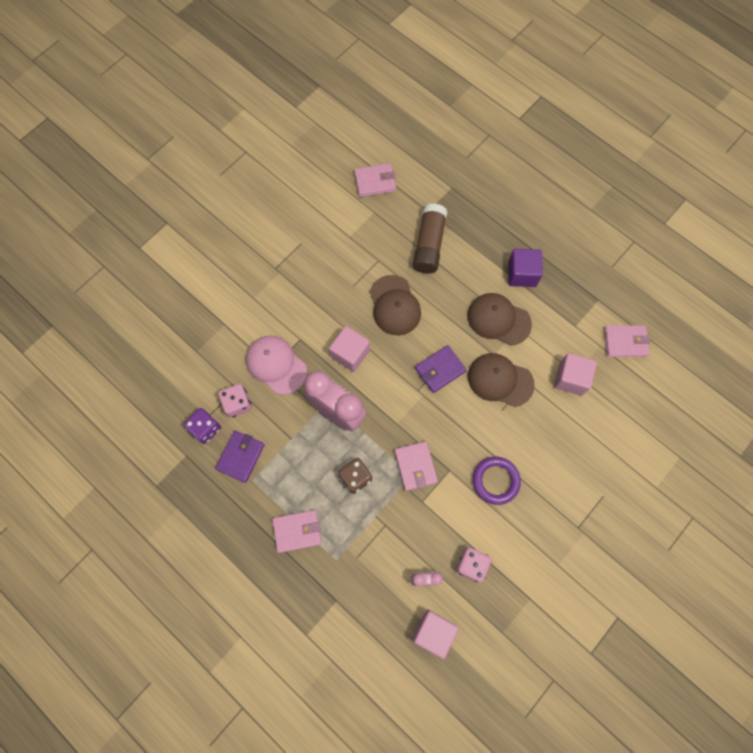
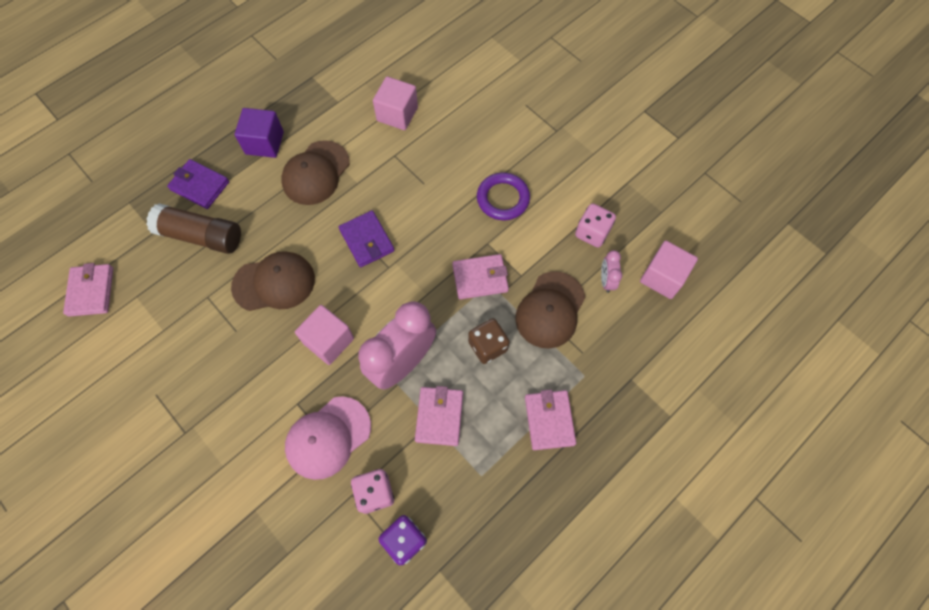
camera: 85 degrees left, 5 degrees down
(241, 457) = (449, 490): purple wallet -> purple wallet (200, 186)
(500, 380) = (389, 180): brown cap -> brown cap (550, 310)
(625, 342) = (365, 61): pink wallet -> pink wallet (439, 416)

